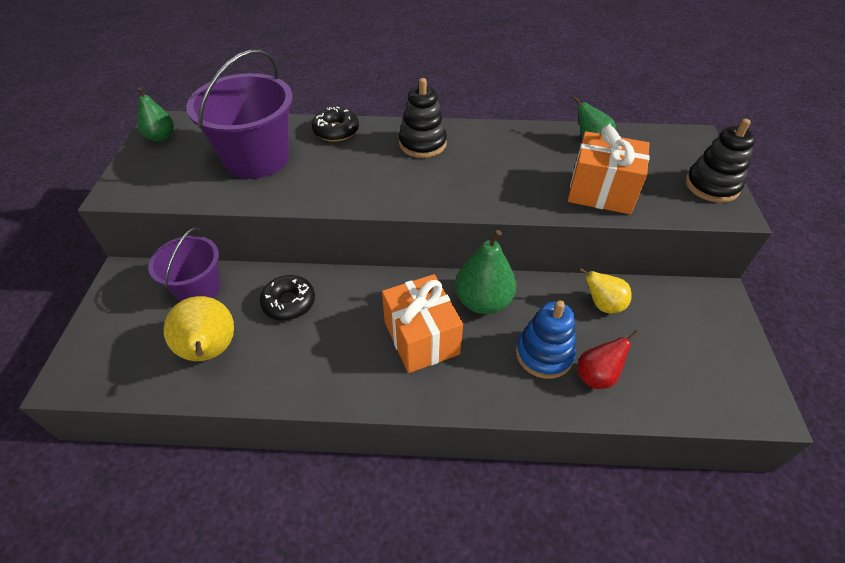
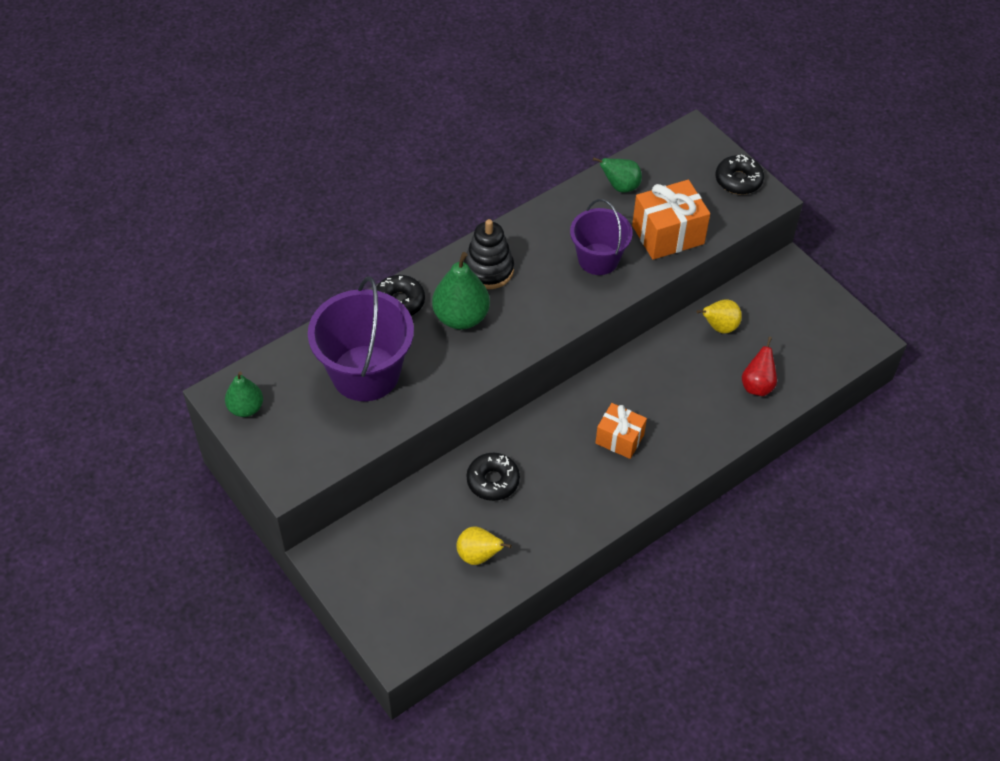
camera: 40 degrees left, 5 degrees up
(198, 289) = (406, 521): purple bucket -> purple bucket (598, 259)
(210, 351) = (478, 555): yellow pear -> yellow pear, size x0.63
(421, 338) = (619, 439): orange gift -> orange gift, size x0.64
(483, 301) = (635, 381): green pear -> green pear (461, 317)
(544, 354) = (711, 393): blue stacking toy -> none
(711, 186) = (738, 180): black stacking toy -> black donut

